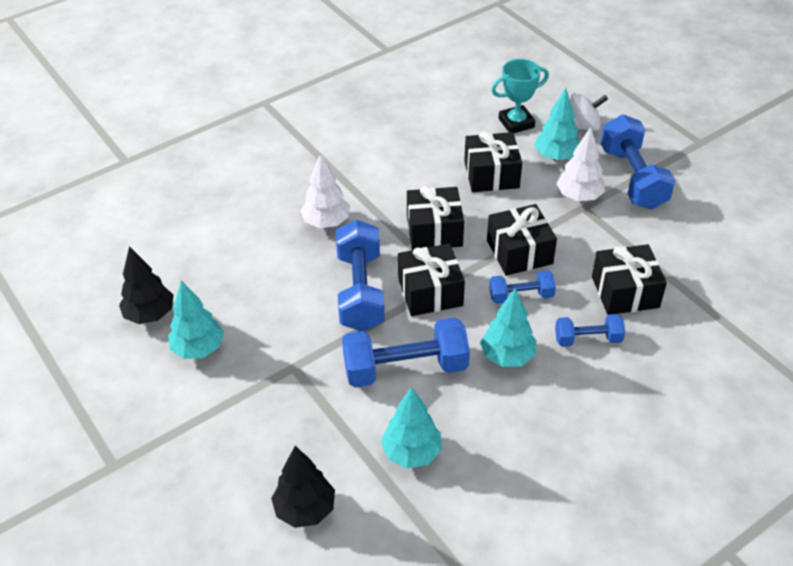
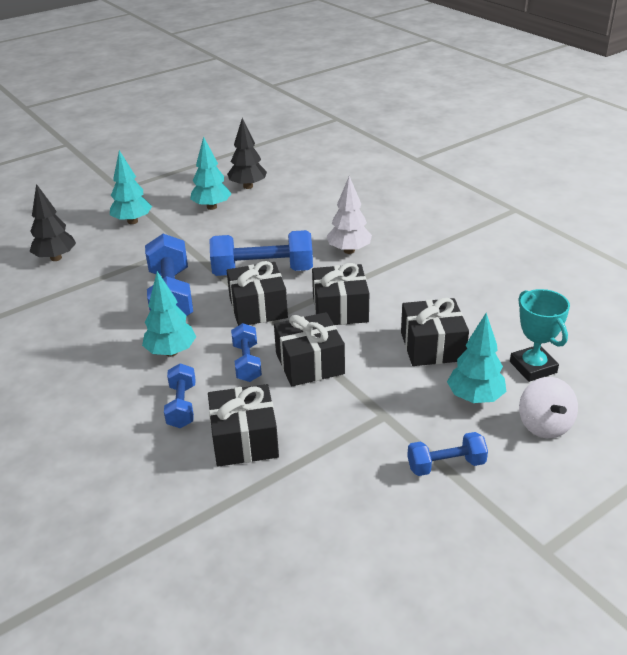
camera: 90 degrees right, 10 degrees down
(411, 453) = (85, 301): turquoise tree -> turquoise tree (132, 221)
(579, 197) = (403, 413): white tree -> none
(632, 178) = (446, 465): blue dumbbell -> blue dumbbell, size x0.55

